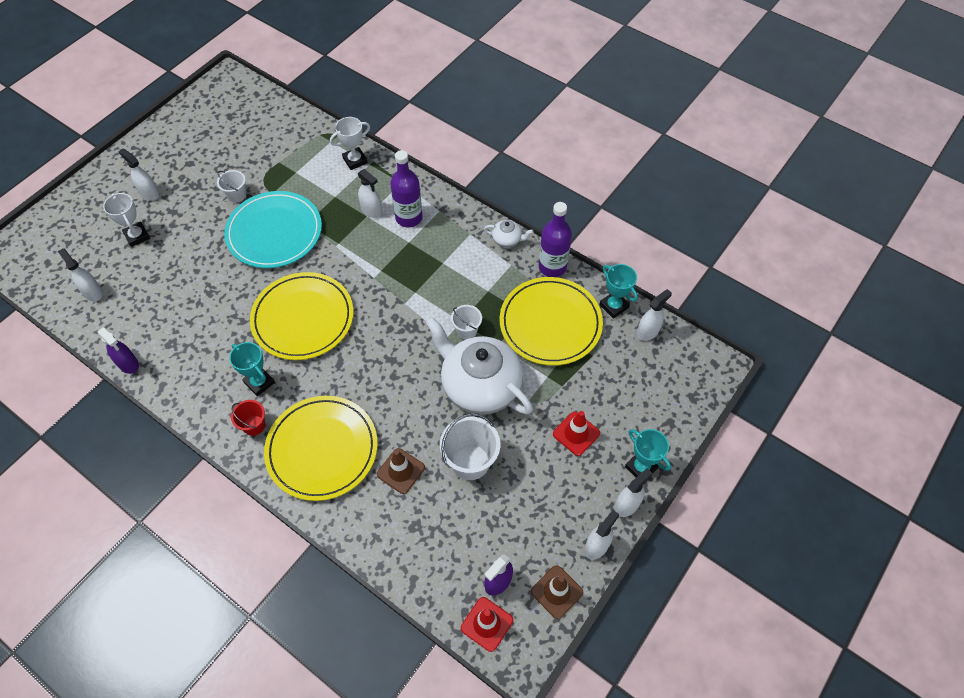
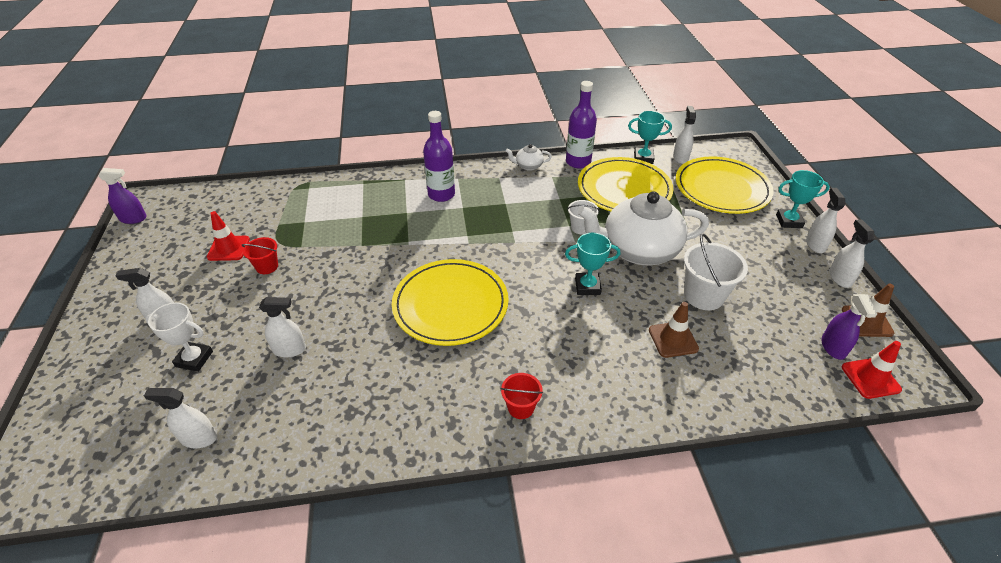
camera: 45 degrees left, 15 degrees down
(128, 364) = (326, 464): purple spray bottle -> purple spray bottle (133, 218)
(237, 195) = (267, 266): white bucket -> red bucket
(259, 382) = (479, 374): turquoise trophy -> turquoise trophy (587, 286)
(274, 232) = (341, 268): turquoise plate -> none
(322, 449) = (599, 375): yellow plate -> yellow plate (722, 188)
(355, 160) = (347, 187): white trophy -> none
(371, 210) = (406, 207): white spray bottle -> white spray bottle (289, 349)
(507, 240) = (528, 166): white teapot -> white teapot turned 150 degrees counterclockwise
(576, 433) = (731, 232): red traffic cone -> red traffic cone (228, 248)

